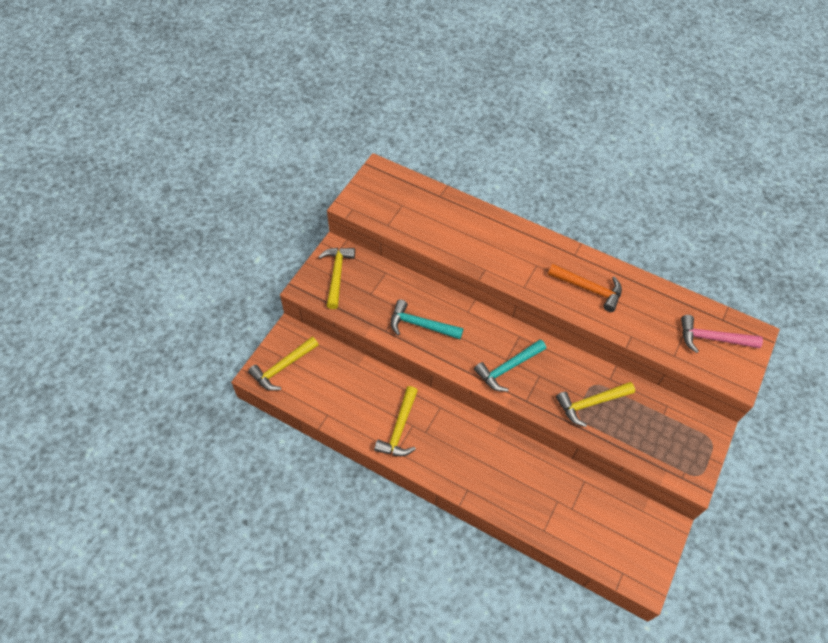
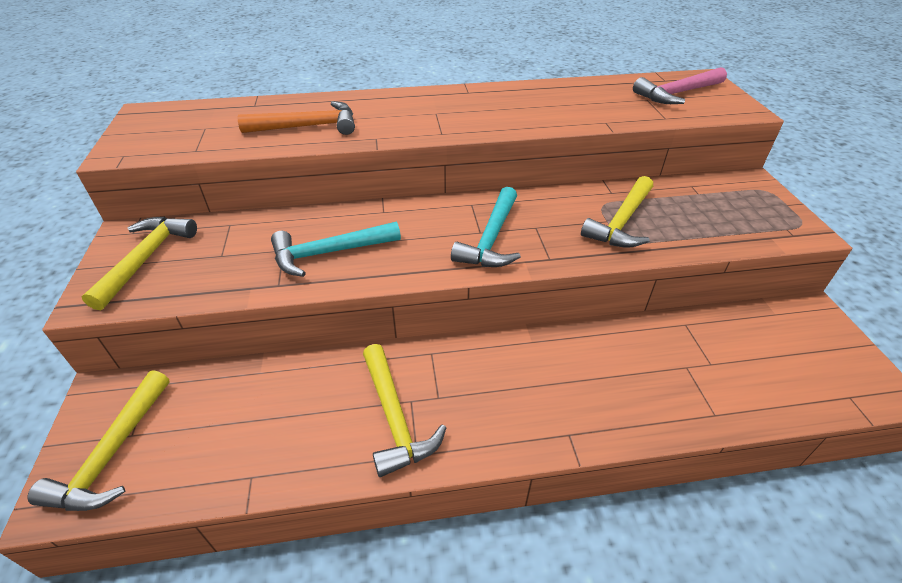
camera: 35 degrees left, 15 degrees down
(337, 274) = (146, 258): yellow hammer -> yellow hammer turned 45 degrees clockwise
(589, 289) = (516, 107): orange hammer -> orange hammer (308, 126)

